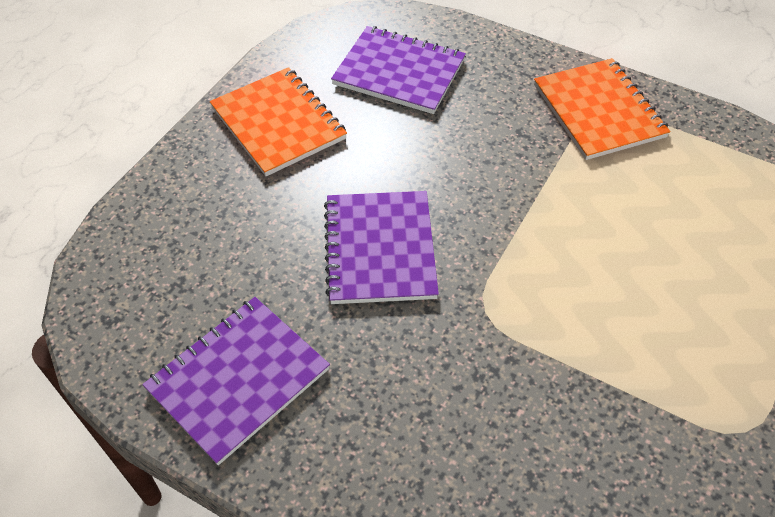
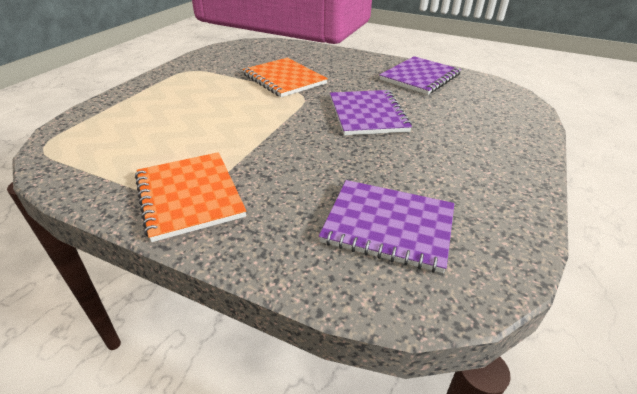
camera: 175 degrees right, 15 degrees down
(278, 123) = (479, 176): orange notebook -> orange notebook (284, 79)

